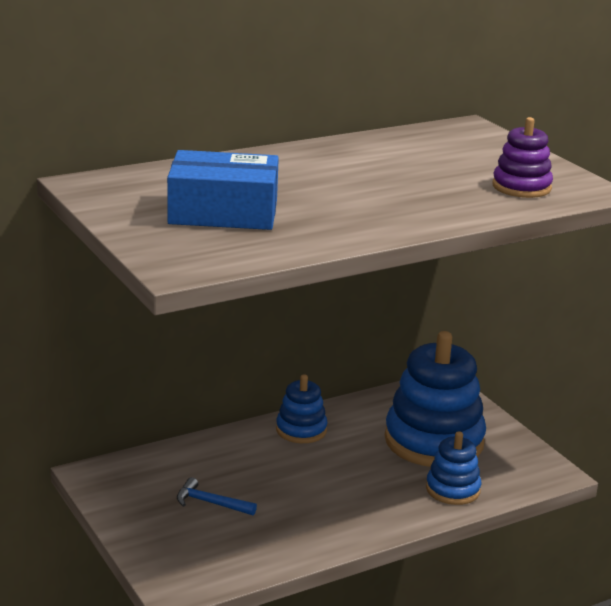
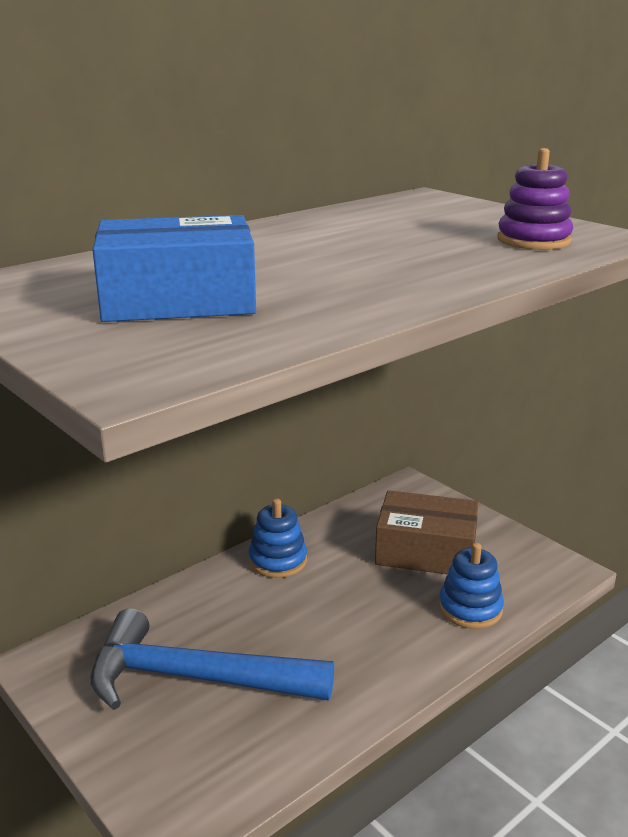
camera: 10 degrees left, 0 degrees up
(210, 503) = (195, 678): blue hammer -> blue hammer, size x2.35
(434, 441) = (426, 551): blue stacking toy -> brown box

